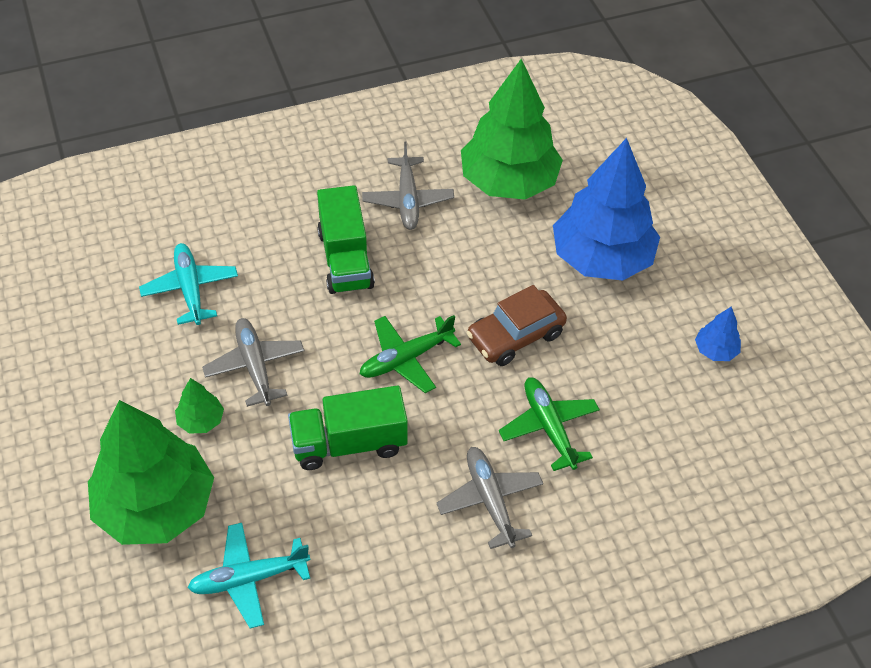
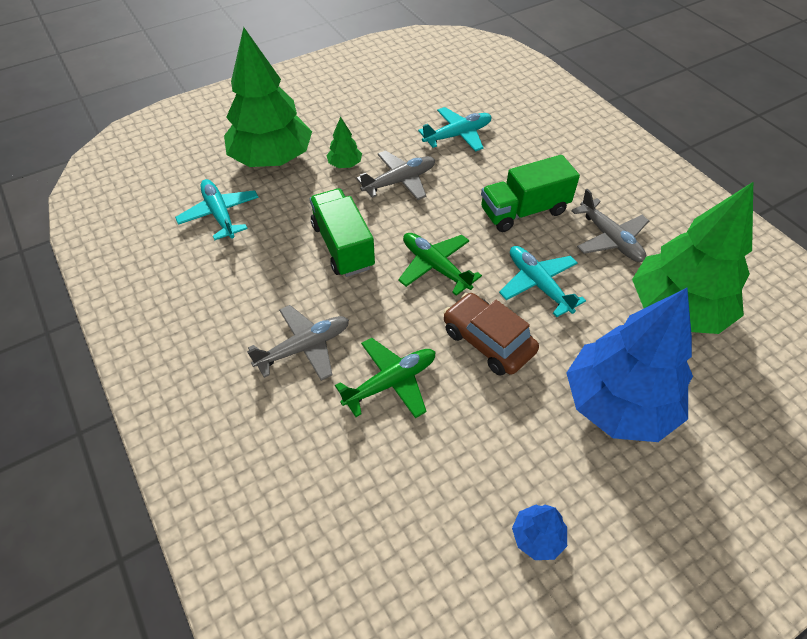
camera: 80 degrees right, 0 degrees up
(408, 200) = (610, 239): grey plane -> grey plane turned 105 degrees counterclockwise
(453, 276) = (538, 284): none -> turquoise plane

